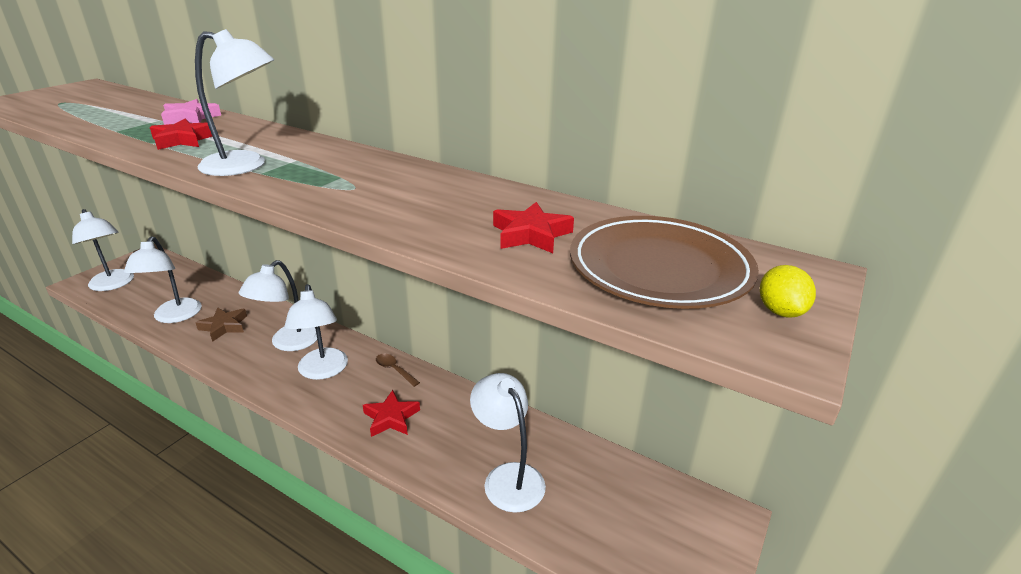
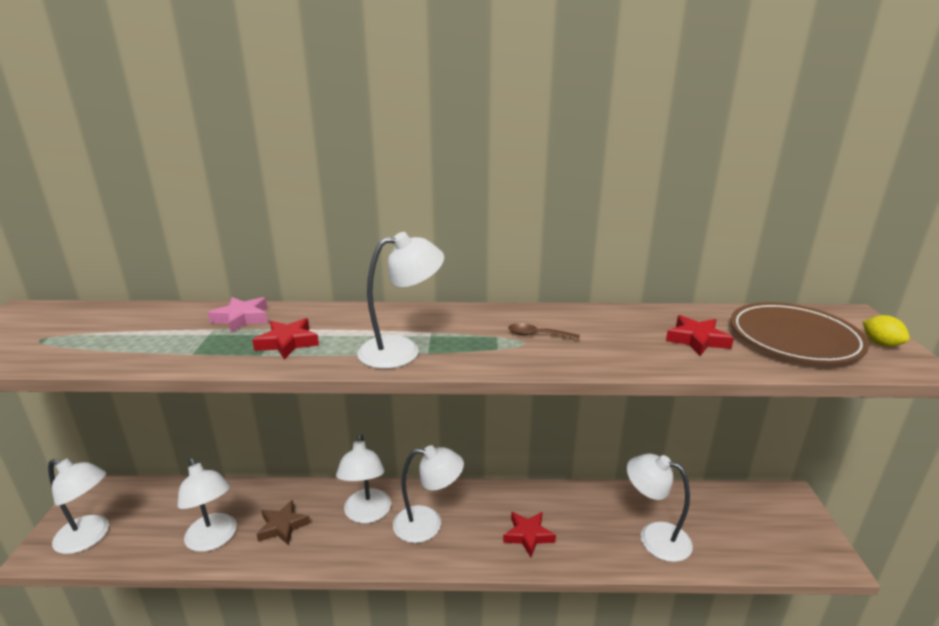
camera: 30 degrees left, 5 degrees down
(322, 371) = (428, 524): white lamp -> white lamp turned 45 degrees counterclockwise
(394, 370) = (485, 496): brown spoon -> brown spoon (537, 335)

